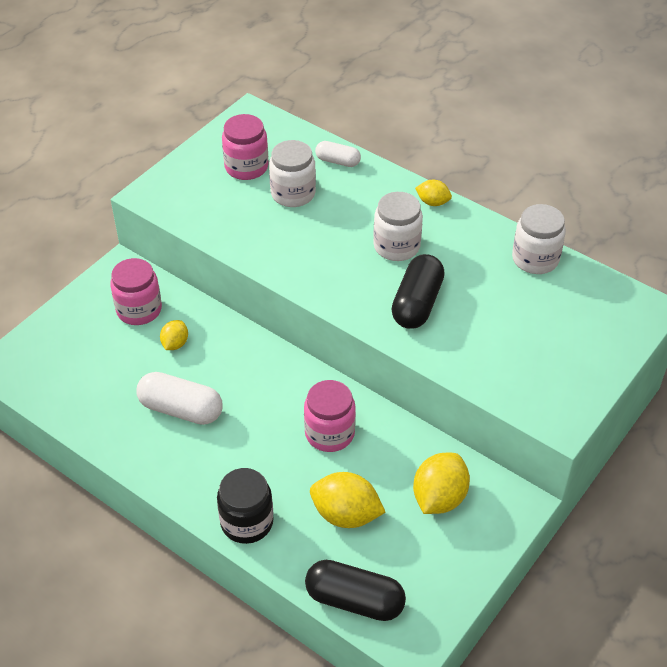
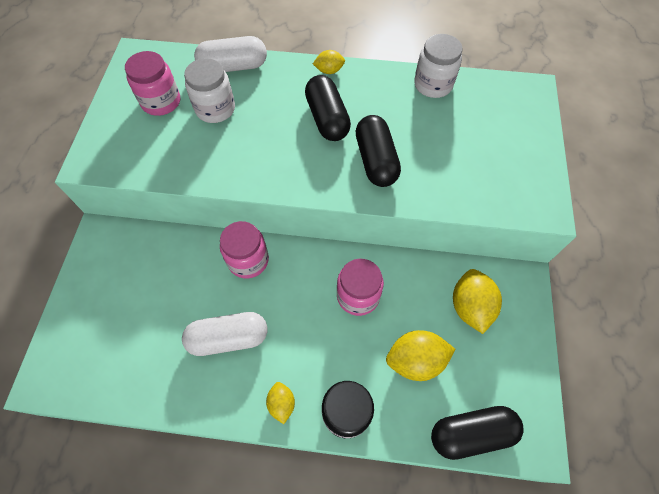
camera: 30 degrees left, 15 degrees up
(139, 310) = (137, 265): pink jar -> pink jar (248, 260)
(175, 344) = (187, 280): yellow lemon -> yellow lemon (281, 403)
(337, 161) = (233, 67): white capsule -> white capsule, size x1.70
(396, 246) = (327, 119): white jar -> black capsule

